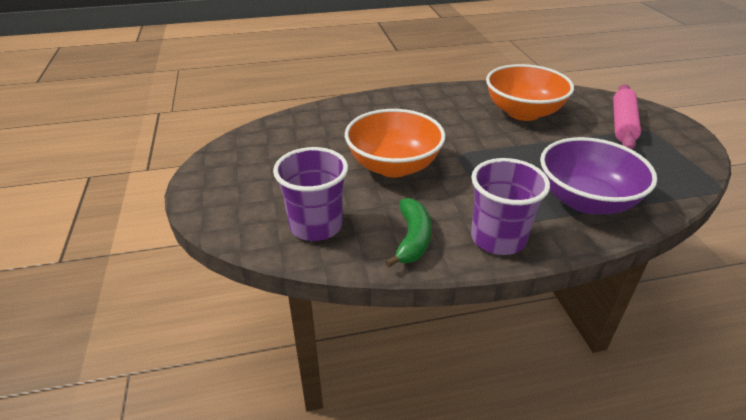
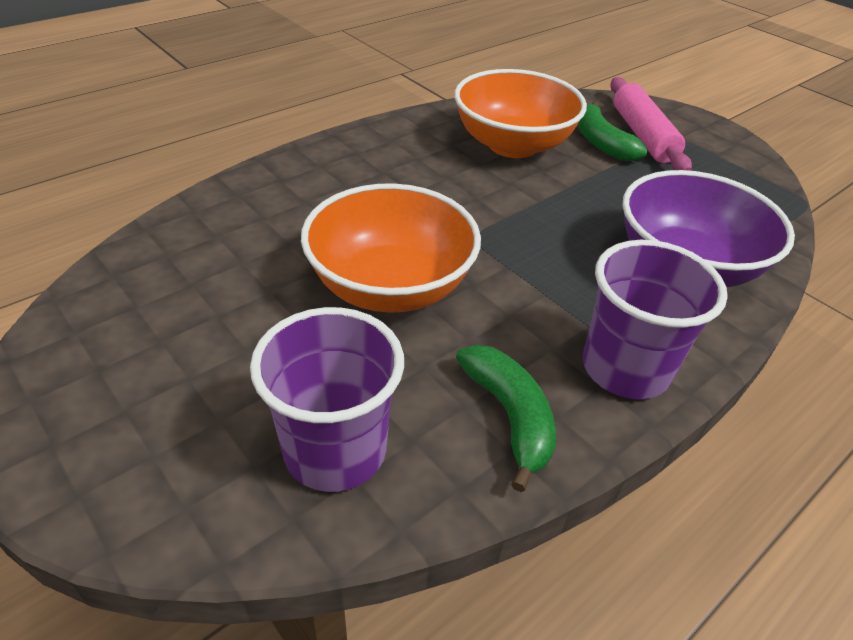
camera: 30 degrees left, 5 degrees up
(587, 122) = (601, 142): none -> green banana

